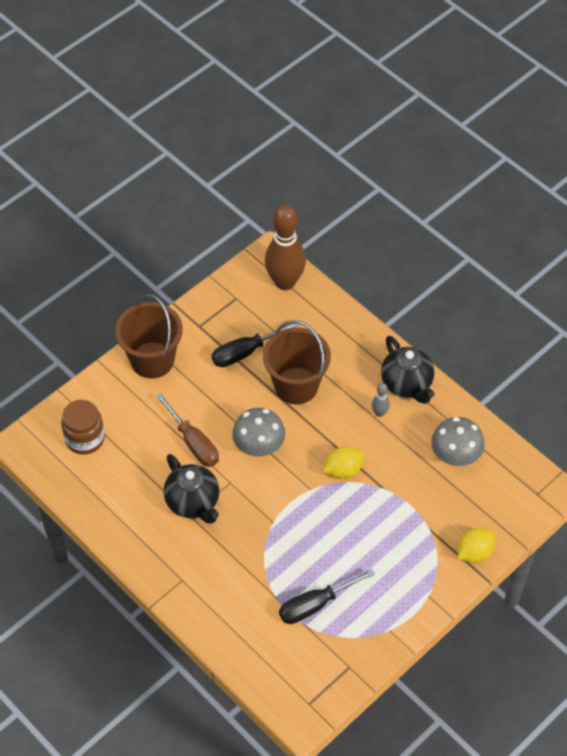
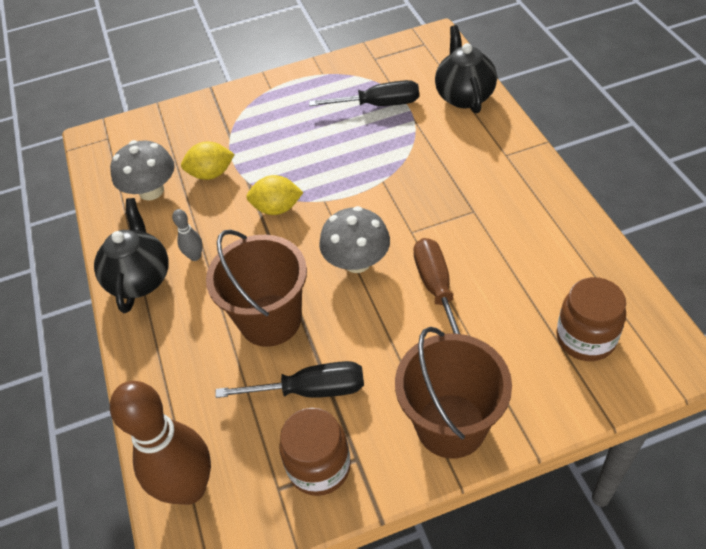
camera: 150 degrees left, 5 degrees down
(193, 502) = (464, 222): black teapot -> black teapot (464, 96)
(218, 315) = (319, 467): none -> brown jar
(474, 553) = (204, 108): yellow lemon -> yellow lemon (211, 174)

